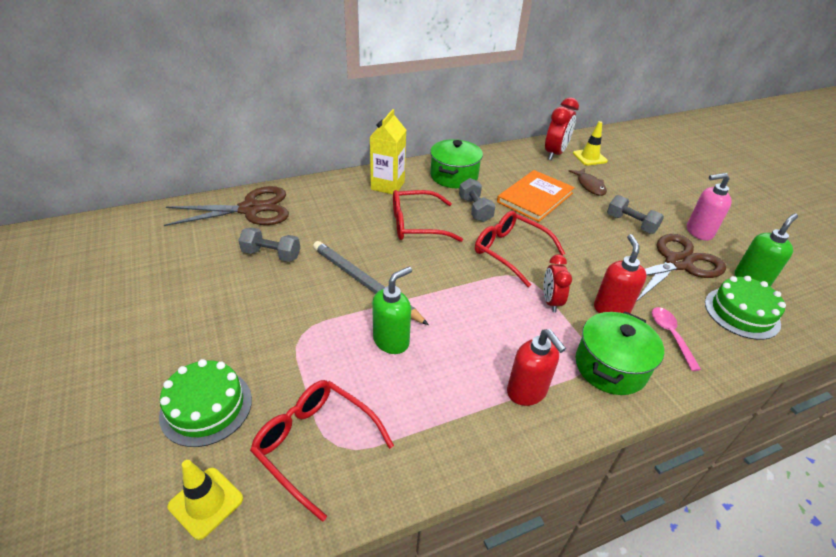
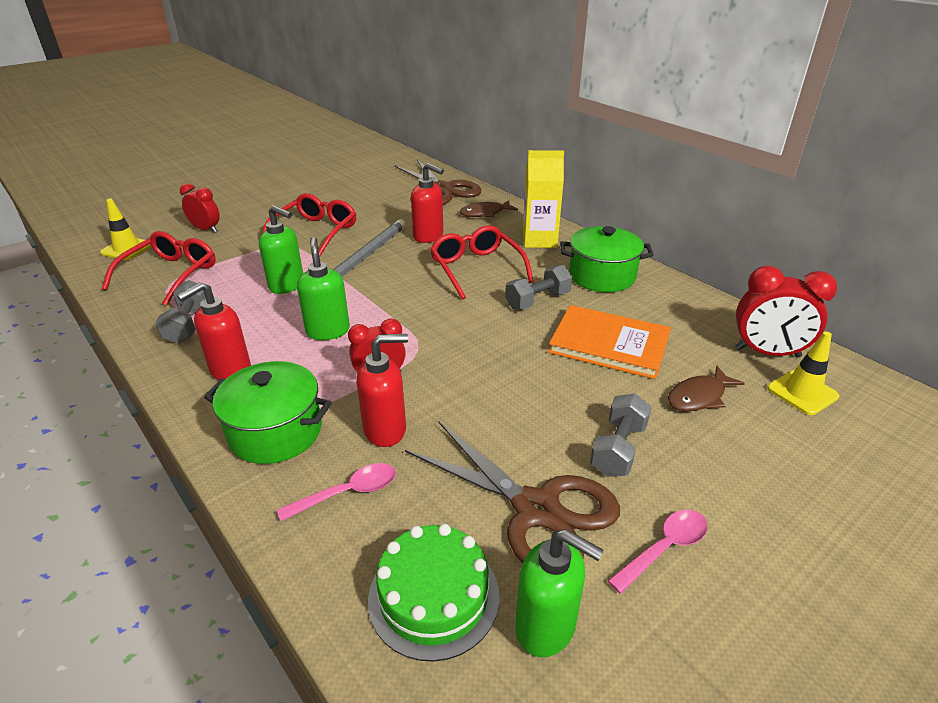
camera: 75 degrees right, 5 degrees down
(206, 407) = (206, 229): green cake -> red clock
(271, 254) = (382, 212): grey dumbbell -> grey dumbbell (188, 325)
(322, 198) = (485, 213): none -> brown fish
(345, 237) = (428, 236): none -> red soap dispenser
(481, 322) = (328, 331): none -> green soap dispenser
(511, 252) = (464, 337): red glasses -> red glasses (315, 232)
(698, 232) = (664, 548): pink soap dispenser -> pink spoon

